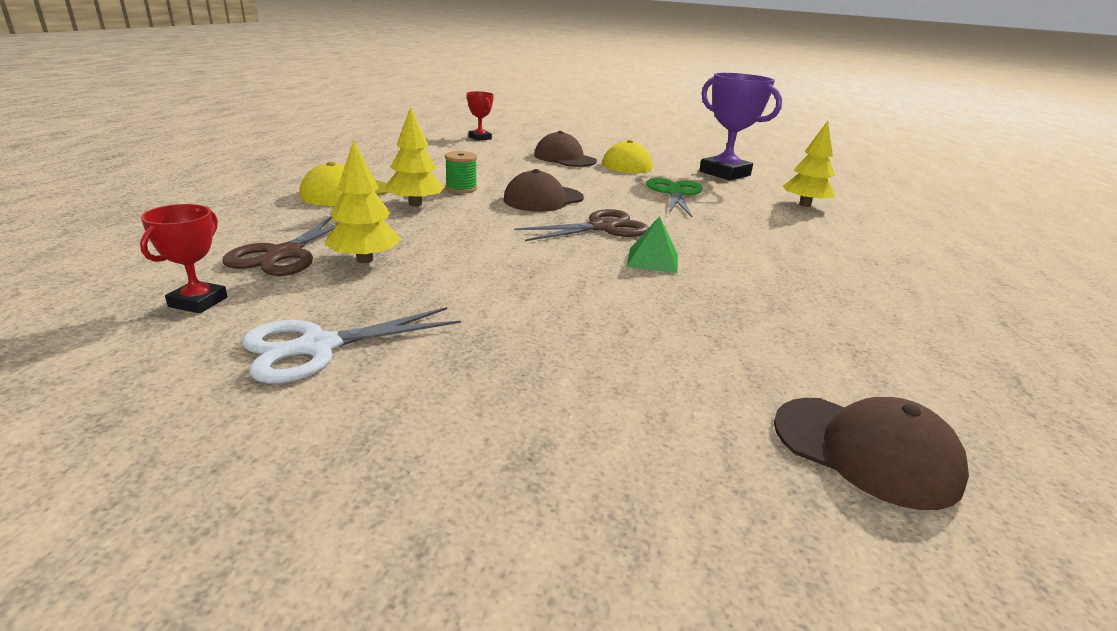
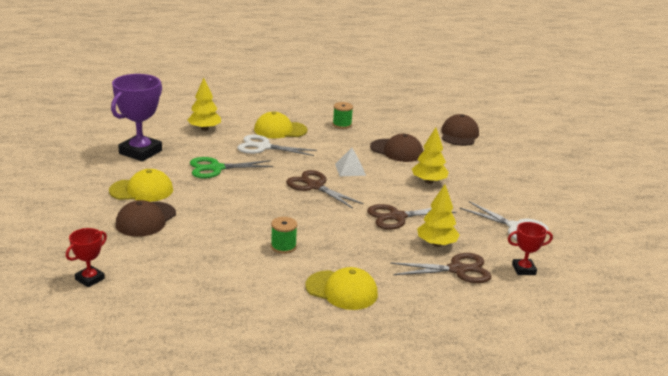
camera: 110 degrees left, 0 degrees up
(415, 204) = (336, 255): yellow tree -> yellow tree (428, 181)
(469, 255) = (397, 217): none -> brown scissors
(543, 199) = (278, 211): brown cap -> brown cap (396, 151)
(652, 260) = (350, 169): green pyramid -> white pyramid
(744, 223) = (263, 147): none -> white scissors
(816, 244) = (280, 130): none -> yellow cap
(866, 296) = (342, 125): none -> green spool

